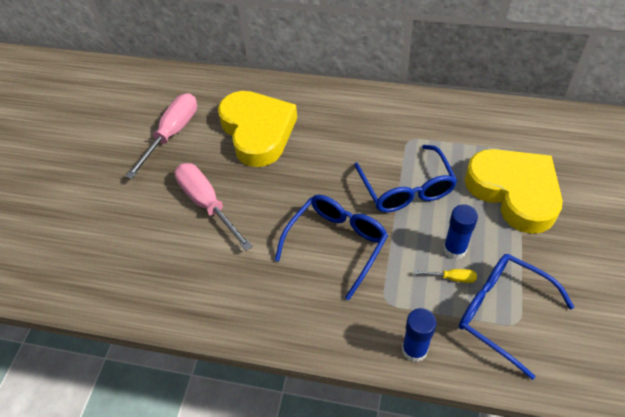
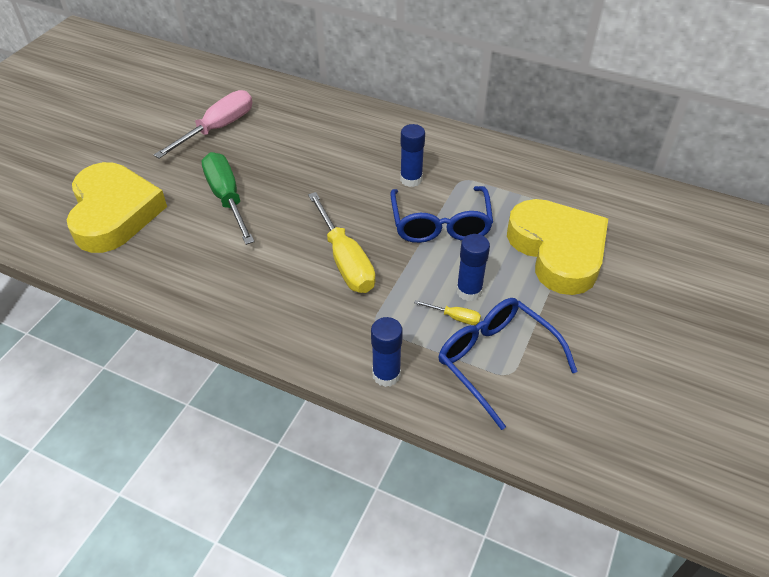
camera: 10 degrees right, 5 degrees down
(207, 204) = (227, 198): pink screwdriver -> green screwdriver
(257, 131) = (305, 142): yellow heart -> yellow heart (114, 213)
(337, 243) = (345, 260): blue glasses -> yellow screwdriver
(364, 149) = (411, 179): none -> blue glue stick

